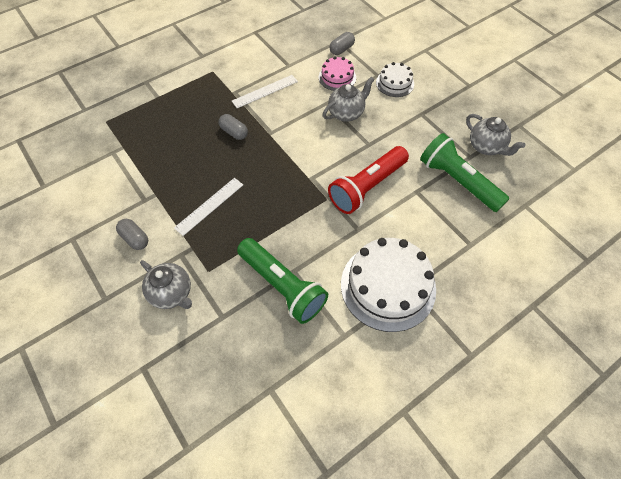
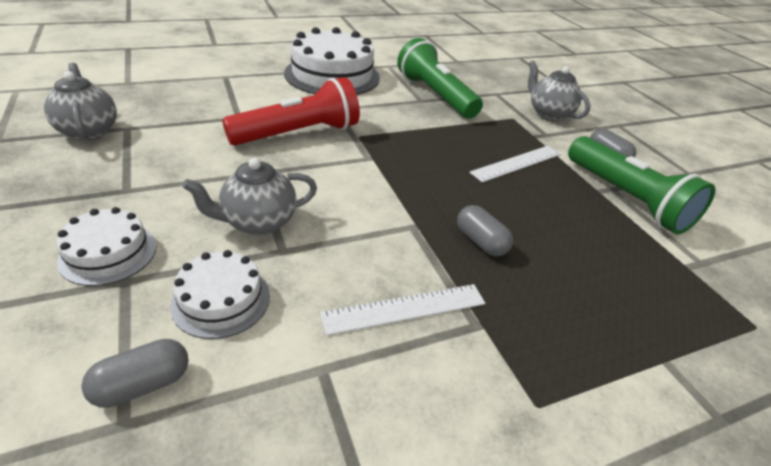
camera: 170 degrees left, 20 degrees down
(337, 77) = (221, 300): pink cake -> white cake
(458, 181) = (176, 113): green flashlight -> green flashlight (626, 199)

